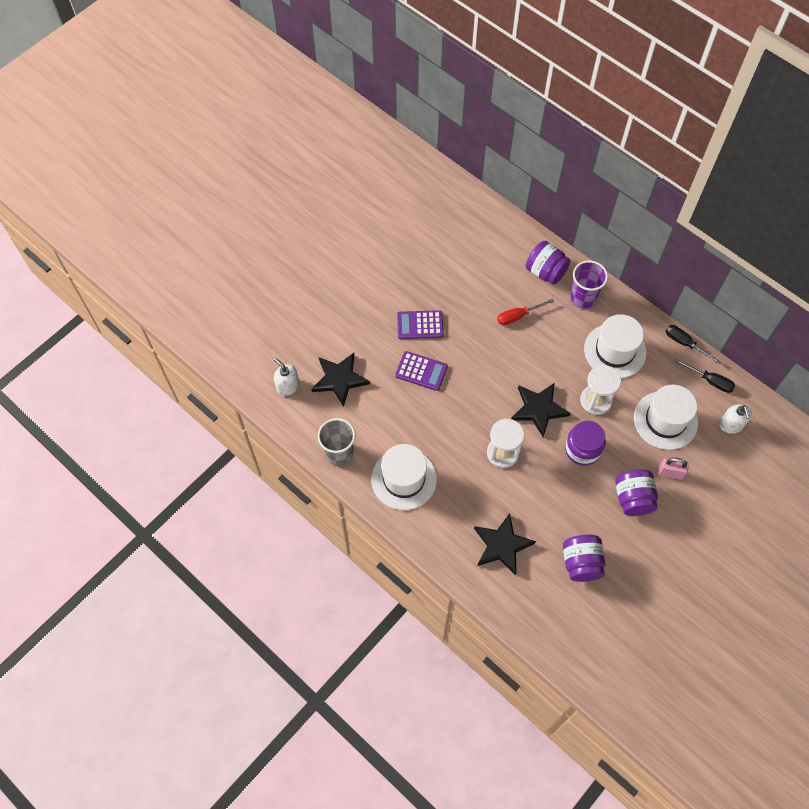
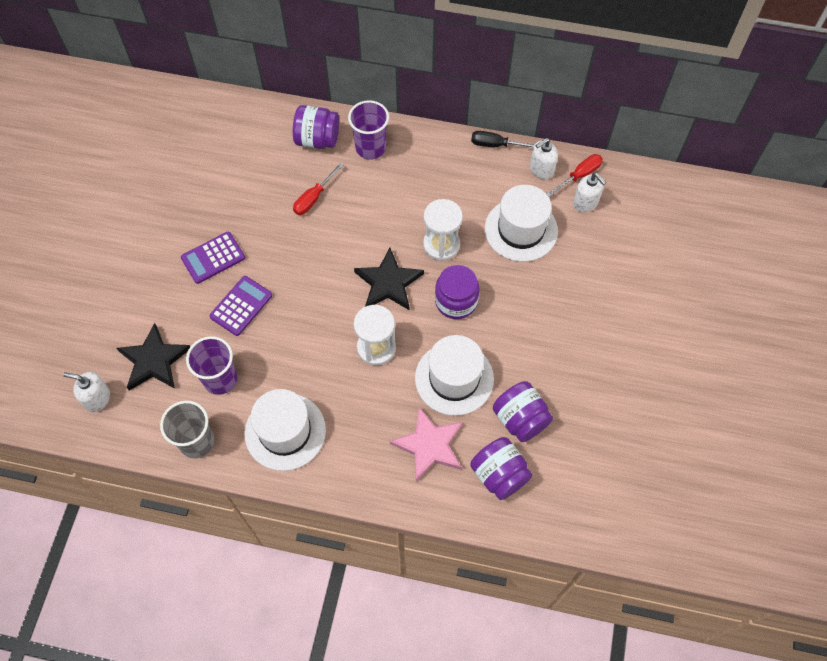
camera: 30 degrees left, 0 degrees up
(378, 417) = (220, 379): none -> purple cup
(421, 371) = (241, 306): purple calculator -> purple calculator turned 45 degrees counterclockwise
(502, 545) = (429, 445): black star -> pink star
(615, 351) = (432, 185): white hat -> white hat (454, 378)
(633, 498) = (534, 325): purple jar -> purple jar (499, 474)
(670, 473) = (555, 280): pink padlock -> none
(710, 381) = (541, 169): black screwdriver -> white soap dispenser
(738, 401) = (579, 175): none -> red screwdriver

